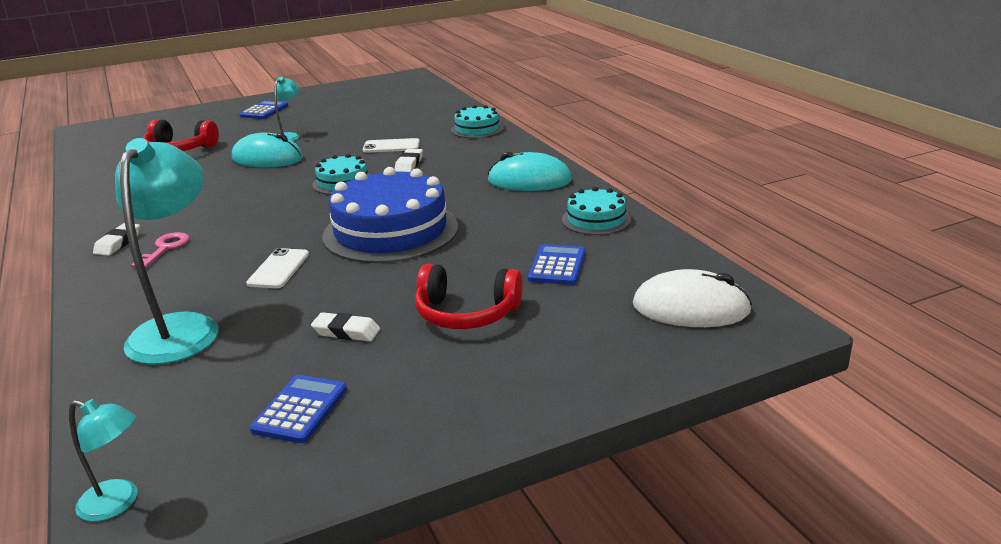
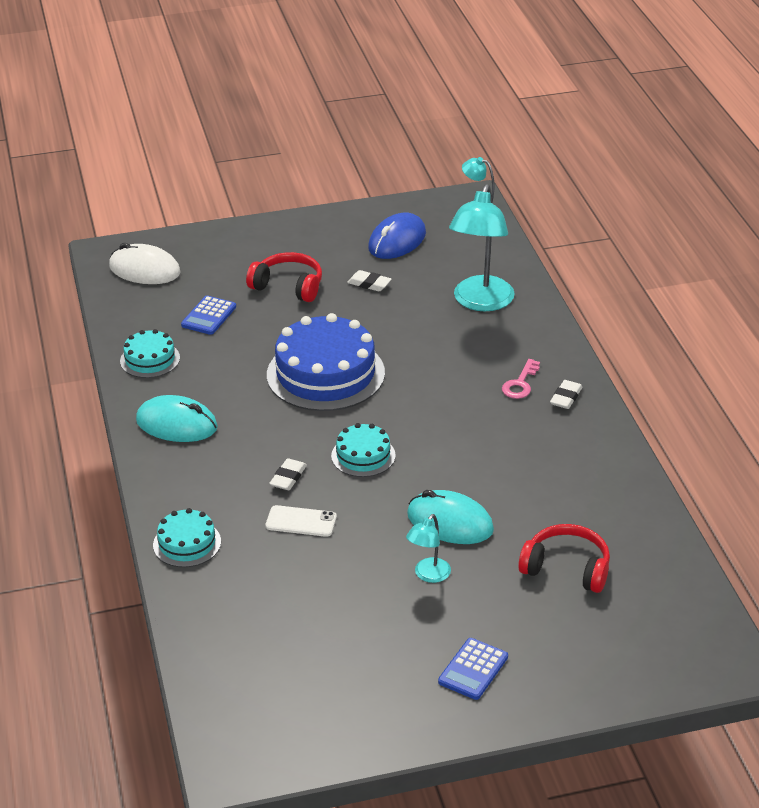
camera: 170 degrees left, 10 degrees up
(278, 269) = (419, 345): white phone -> none
(300, 409) = (397, 241): blue calculator -> blue mouse

